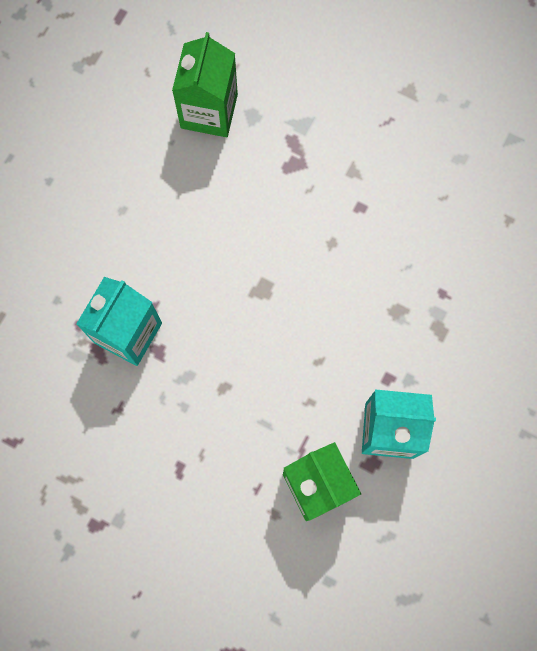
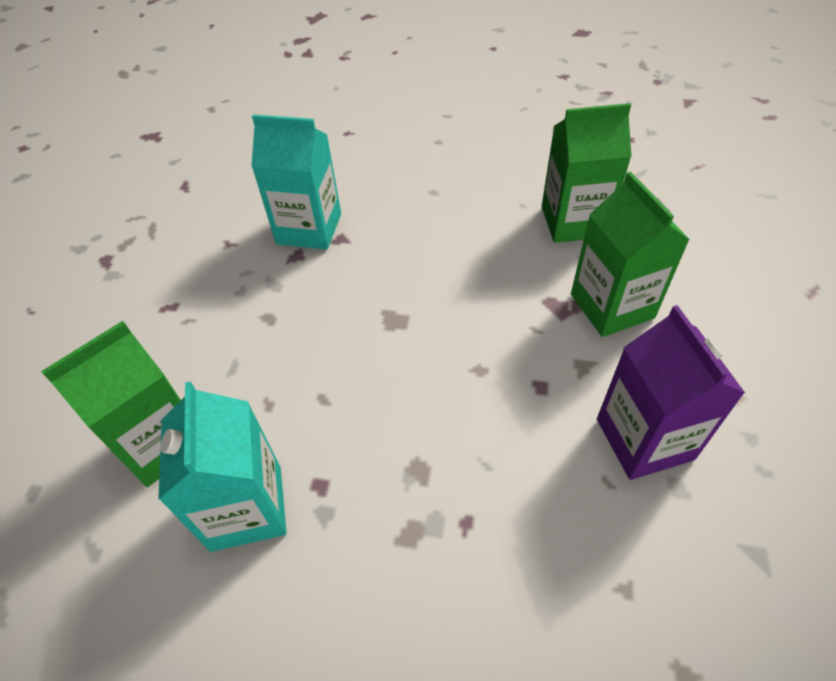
camera: 75 degrees right, 25 degrees down
(308, 126) = (612, 306): none -> green carton
(422, 161) = (644, 439): none -> purple carton

